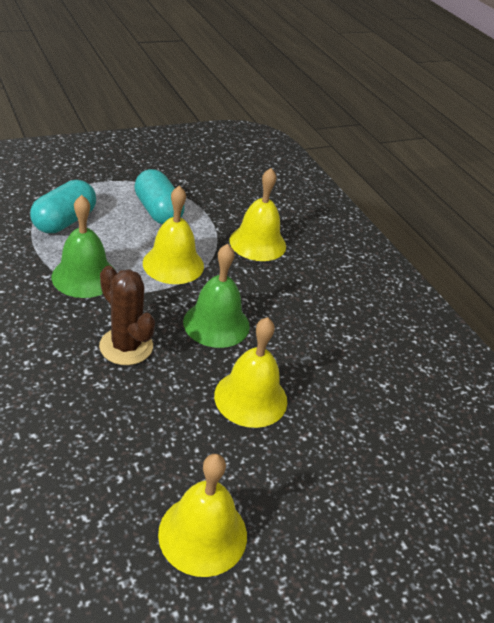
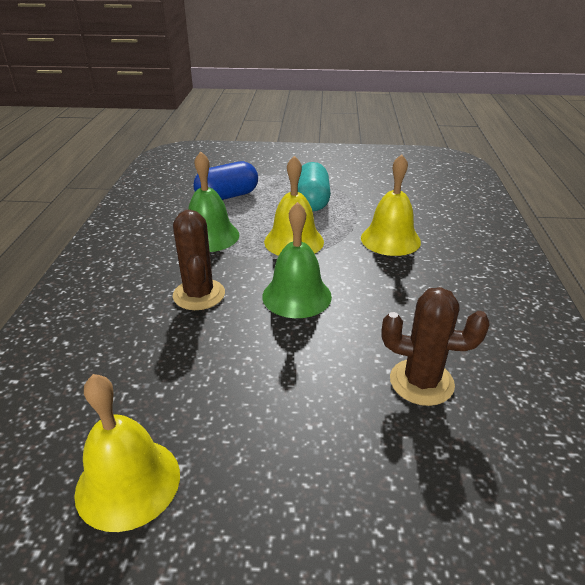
camera: 35 degrees right, 5 degrees down
(64, 221) = (227, 196): turquoise capsule -> blue capsule
(250, 398) = (280, 369): yellow bell -> none
(359, 375) = (421, 382): none -> brown cactus

